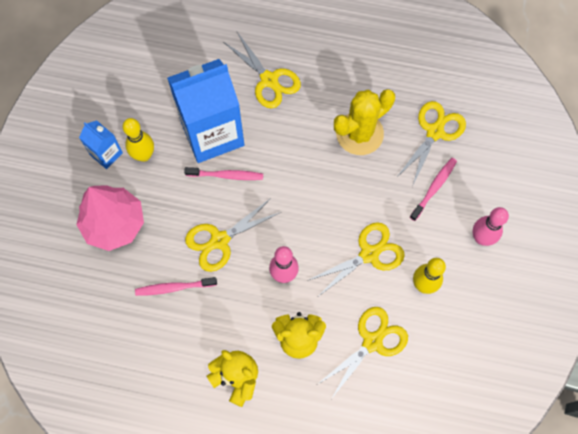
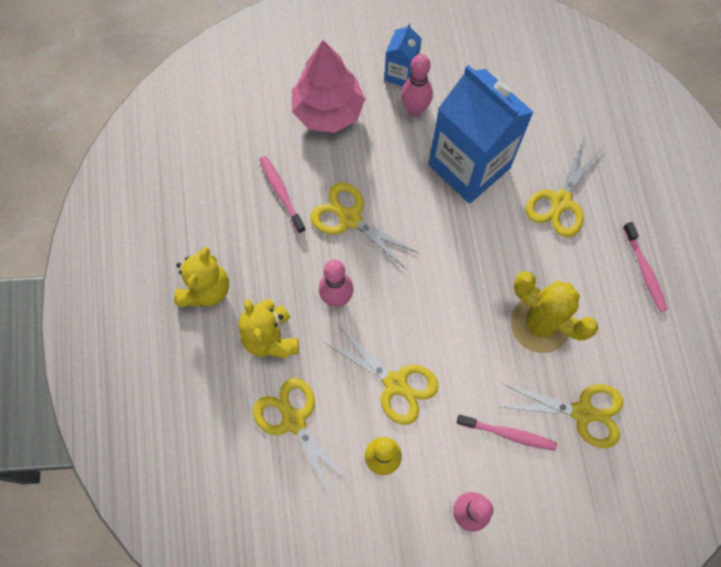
camera: 70 degrees right, 0 degrees up
(144, 155) = (414, 109): yellow bowling pin -> pink bowling pin
(226, 175) = (426, 198): pink toothbrush -> pink toothbrush (644, 270)
(372, 341) = (293, 421): yellow scissors -> yellow scissors turned 150 degrees counterclockwise

